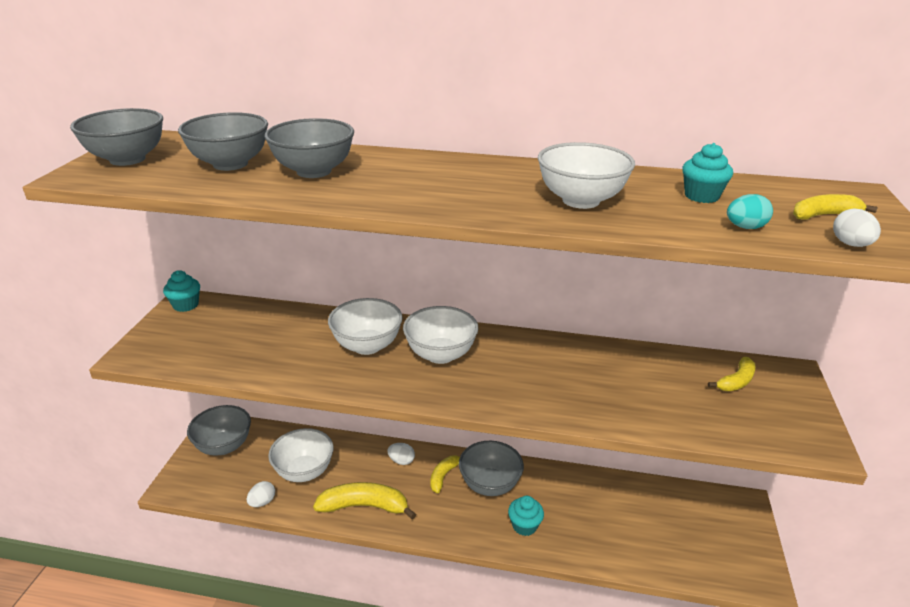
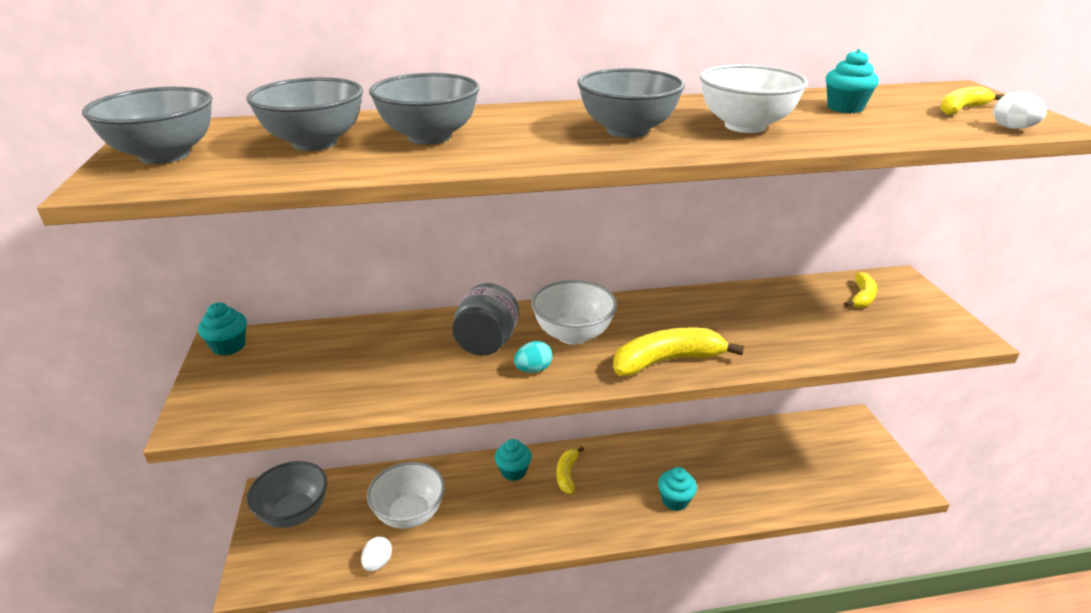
camera: 20 degrees left, 0 degrees up
(364, 506) = (499, 531): yellow banana -> yellow banana (667, 361)
(367, 346) = (487, 343): white bowl -> grey jar
(401, 461) = (513, 471): white egg -> turquoise cupcake
(490, 484) = (618, 470): grey bowl -> grey bowl (627, 131)
(745, 227) = (915, 127): turquoise egg -> turquoise egg (533, 369)

